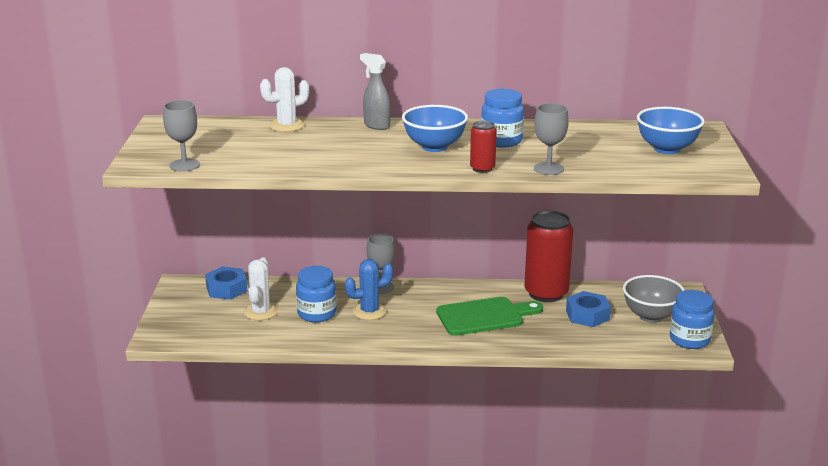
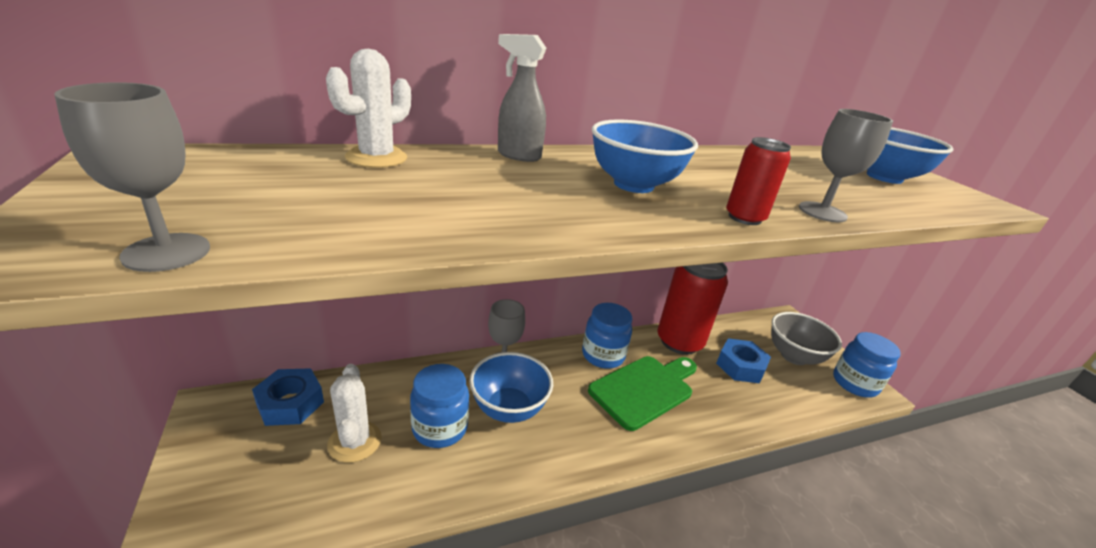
camera: 25 degrees left, 5 degrees up
(369, 311) = (509, 409): blue cactus -> blue bowl
(501, 141) = (704, 173): blue jar -> blue jar (603, 355)

